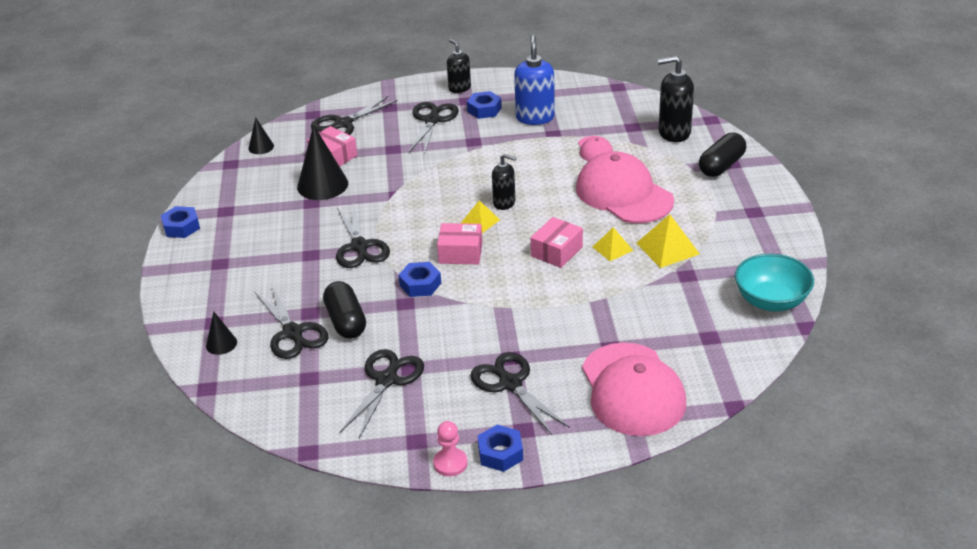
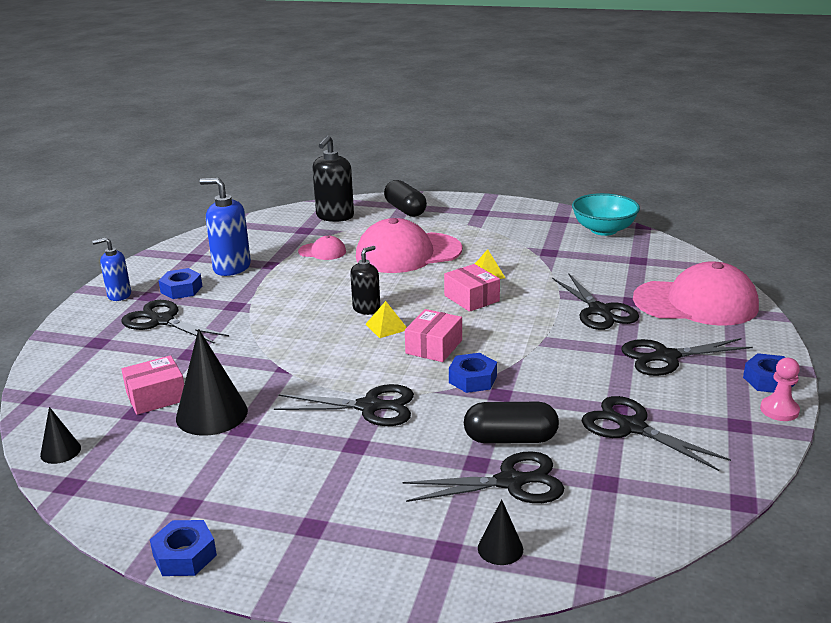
camera: 70 degrees left, 10 degrees down
(343, 124) = (91, 379): black scissors -> black scissors (599, 311)
(459, 88) = (119, 295): black soap dispenser -> blue soap dispenser
(667, 248) = (505, 252): yellow pyramid -> none

